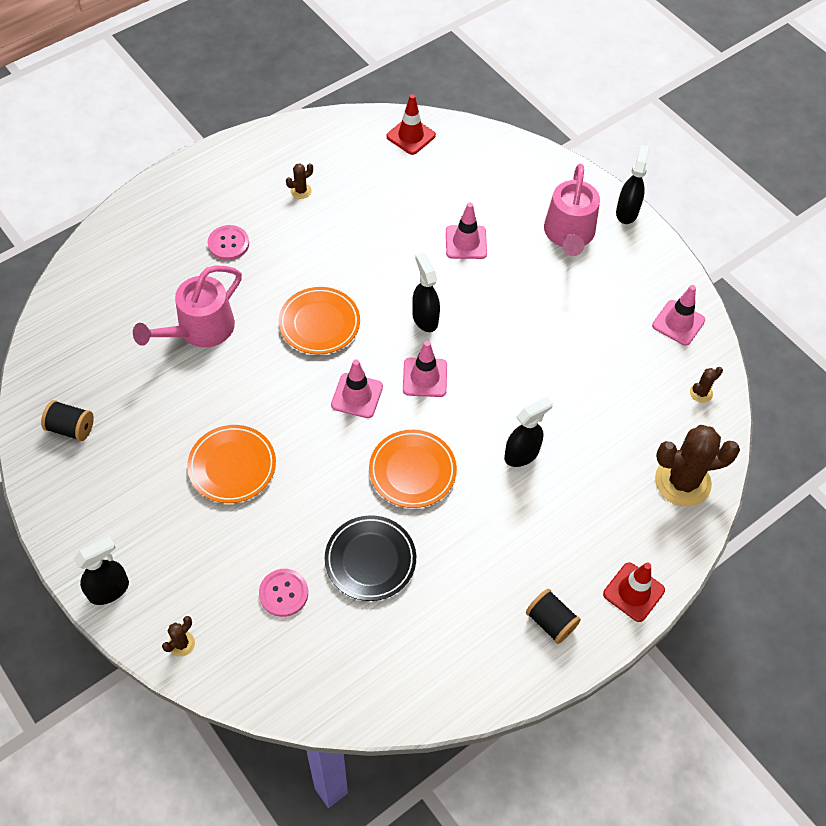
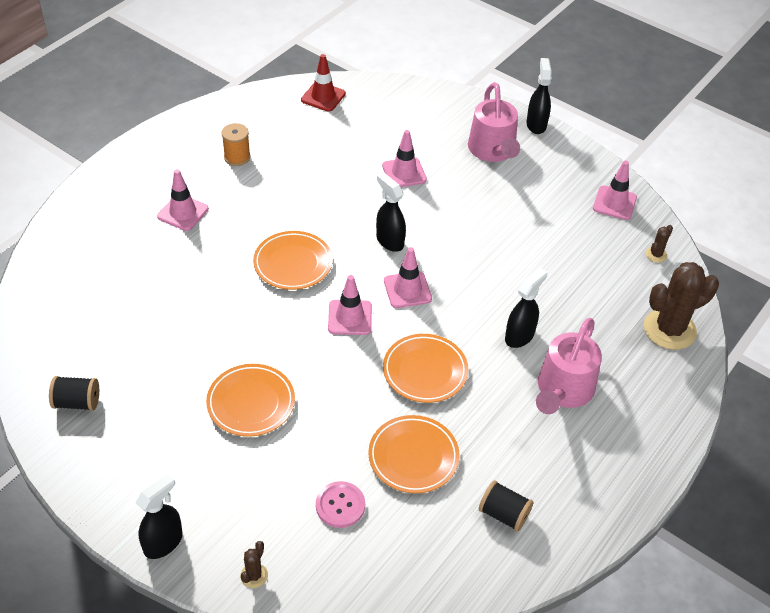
camera: 15 degrees left, 10 degrees down
(199, 330) = (179, 291): pink watering can -> pink watering can (562, 391)
(228, 244) = (183, 213): pink button -> pink traffic cone
(301, 191) = (237, 157): brown cactus -> orange spool
(370, 560) = (413, 457): black plate -> orange plate
(550, 622) = (600, 473): black spool -> black spool (503, 514)
(633, 592) = (664, 430): red traffic cone -> none

